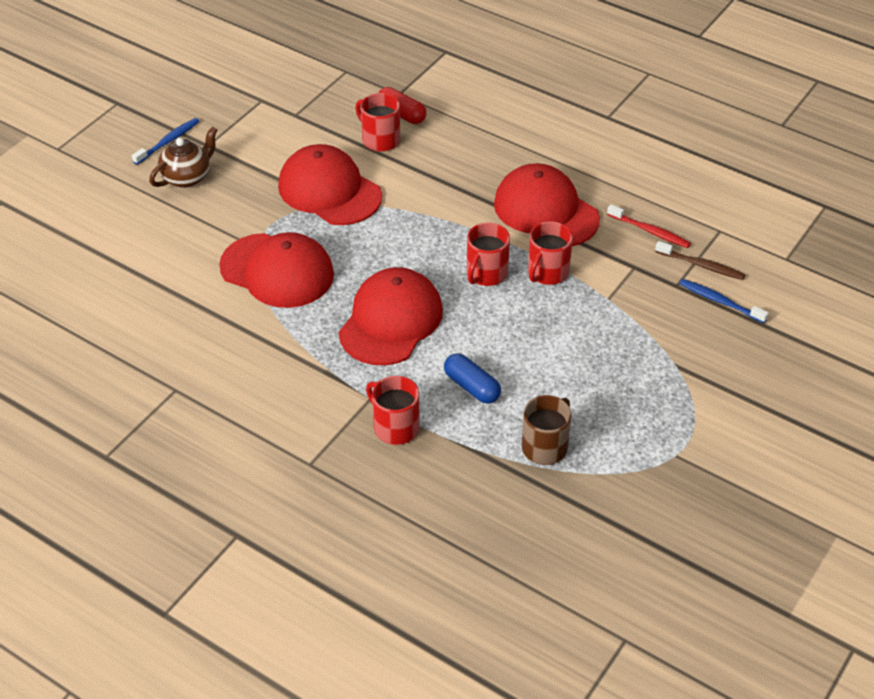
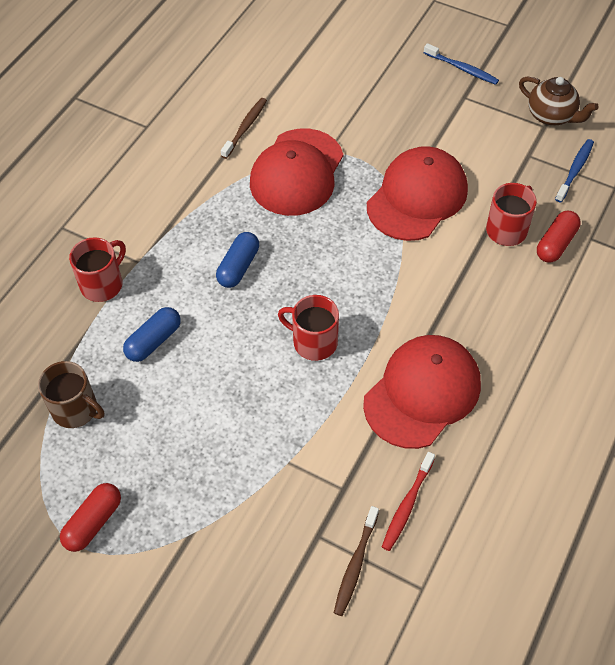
camera: 85 degrees right, 10 degrees up
(187, 177) = (414, 90): brown teapot -> brown teapot (551, 116)
(202, 306) = (245, 127): none -> brown toothbrush
(391, 321) = (238, 267): red cap -> blue capsule
(547, 272) = (322, 399): red mug -> none
(665, 431) = (93, 522): none -> red capsule
(720, 301) = (296, 585): blue toothbrush -> blue toothbrush (575, 170)

